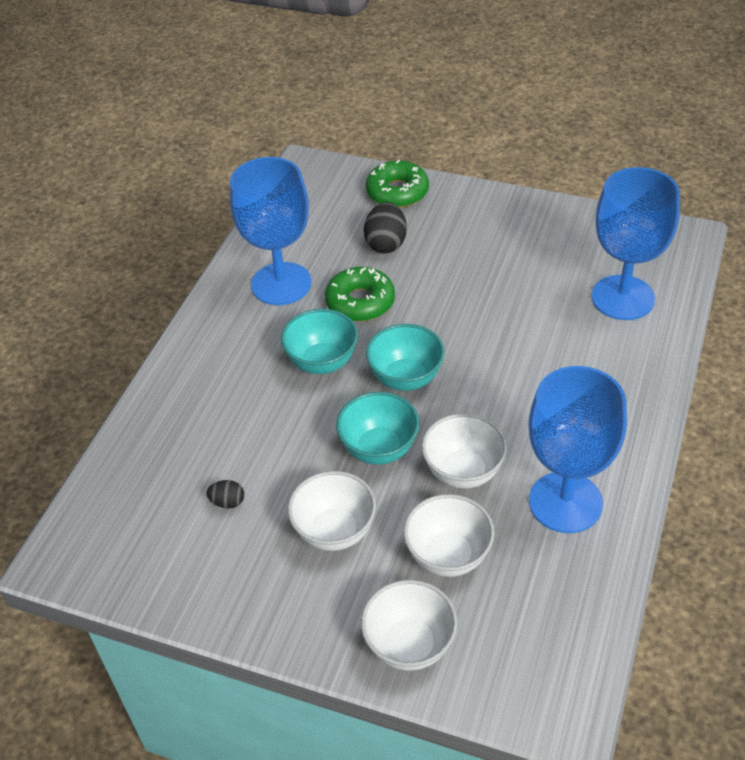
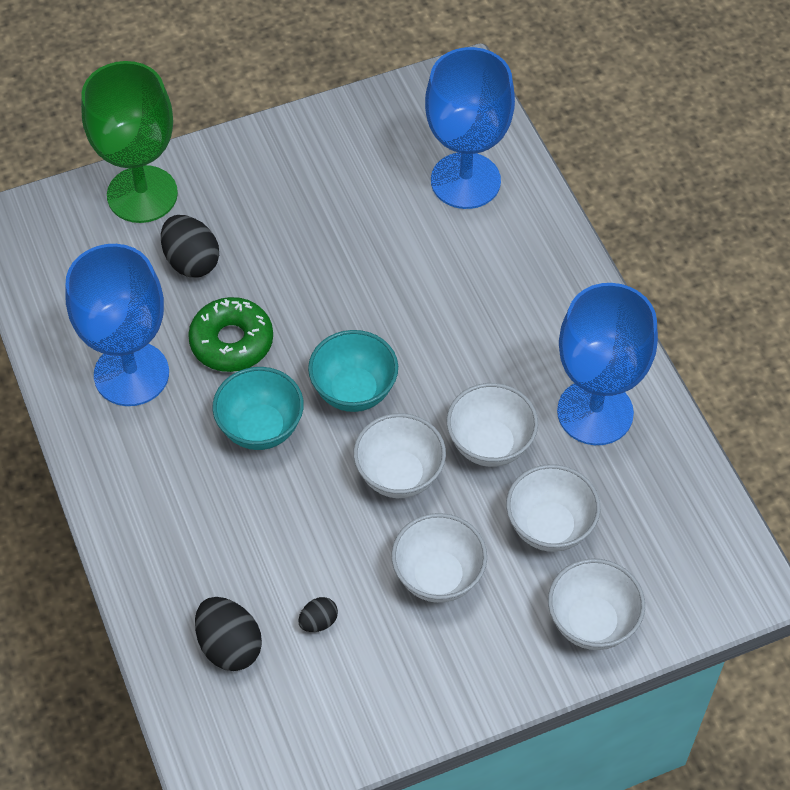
camera: 45 degrees left, 10 degrees up
(160, 476) = (229, 646): none -> black egg
(379, 449) = (399, 475): turquoise bowl -> white bowl
(397, 192) = (142, 194): green donut -> green goblet

